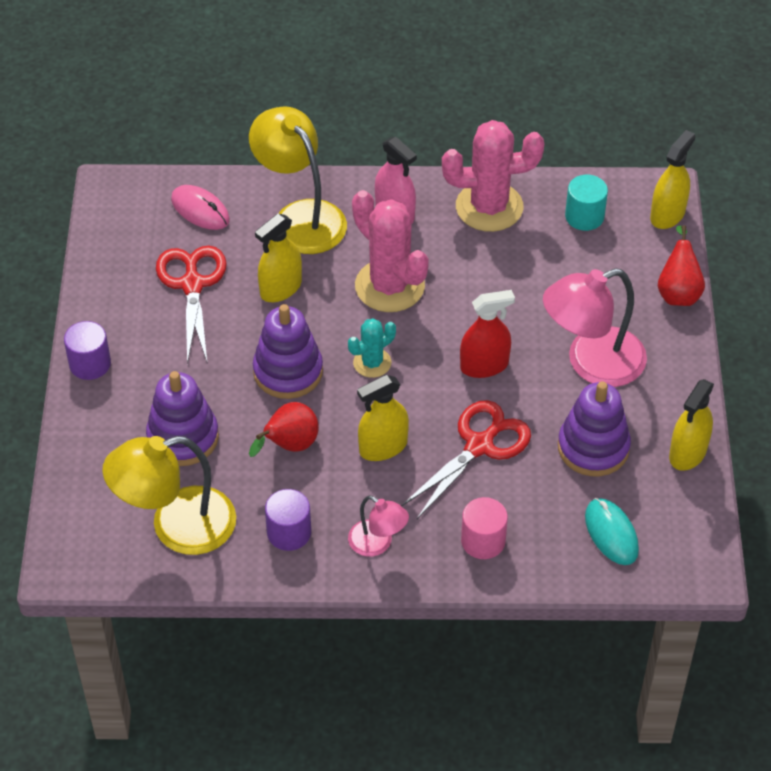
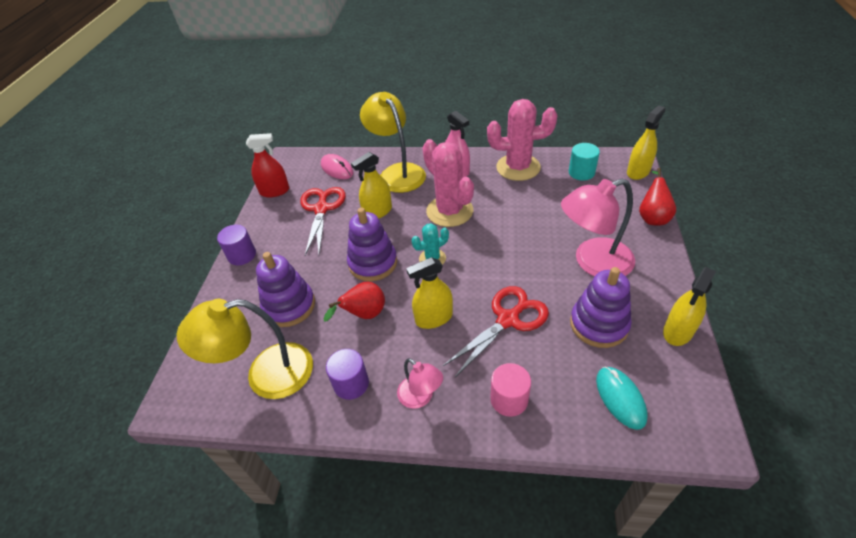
camera: 10 degrees right, 5 degrees down
(484, 365) = (513, 262): red spray bottle -> red spray bottle (274, 191)

